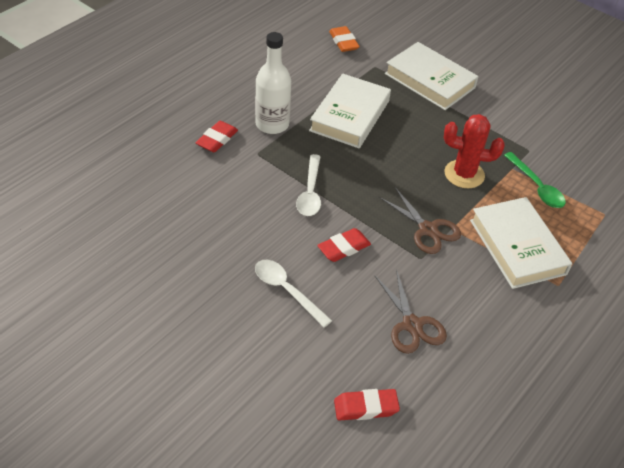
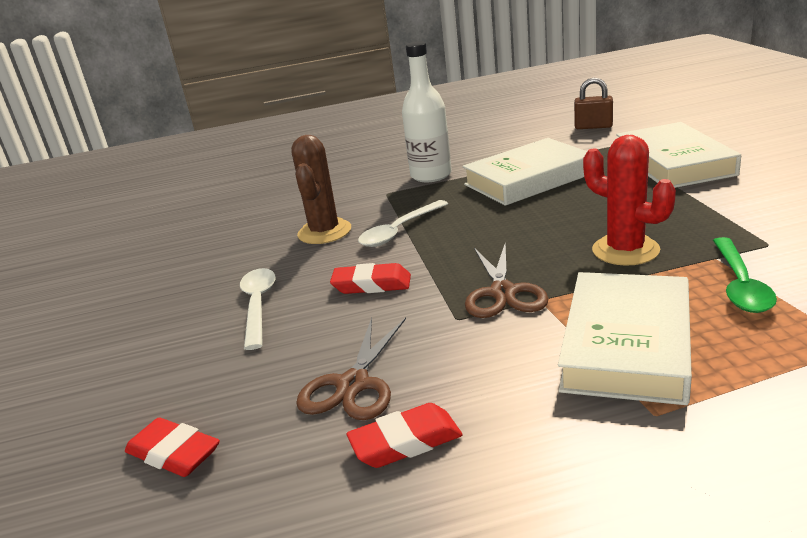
camera: 45 degrees right, 20 degrees down
(217, 139) = (361, 179): red eraser -> red eraser (406, 442)
(254, 208) = (324, 232): none -> brown cactus
(343, 42) = (593, 127): orange eraser -> brown padlock

